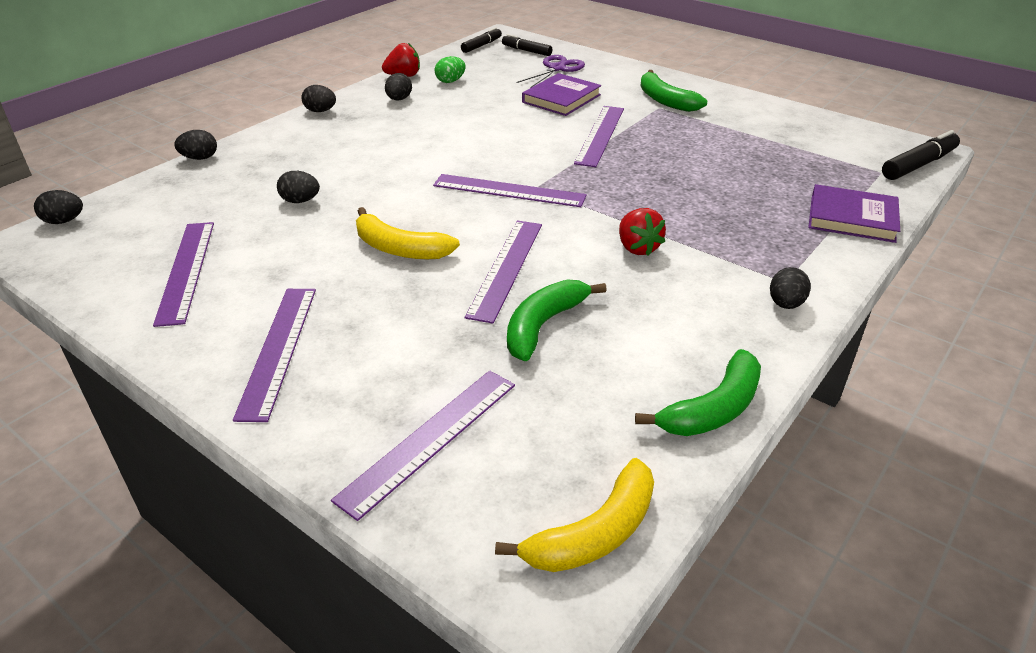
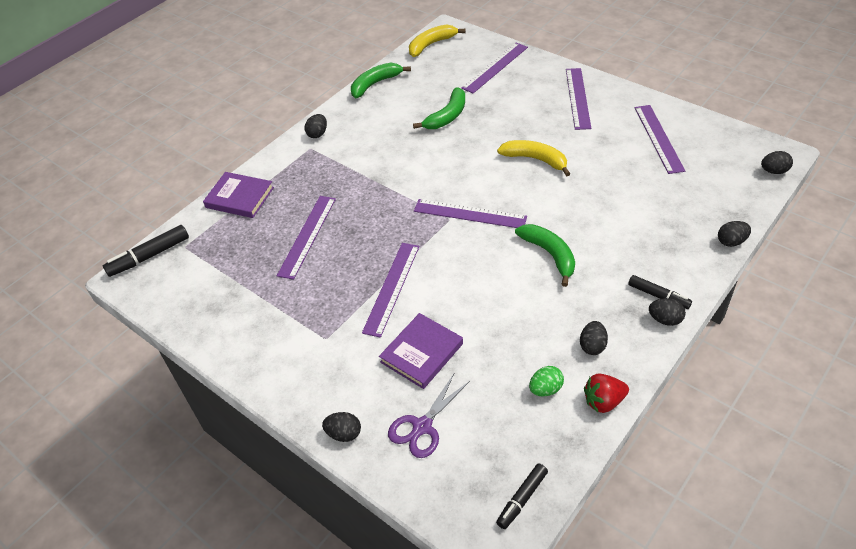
camera: 175 degrees left, 10 degrees up
(300, 201) = (620, 197): black egg -> black egg (344, 434)
(506, 268) = (468, 149): purple ruler -> purple ruler (307, 236)
(526, 51) = (459, 481): black marker -> black marker (658, 296)
(637, 248) = (387, 167): red strawberry -> none
(665, 100) = (315, 352): green banana -> green banana (550, 254)

